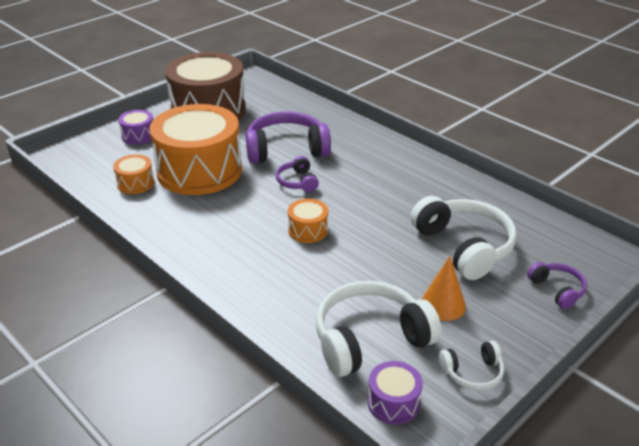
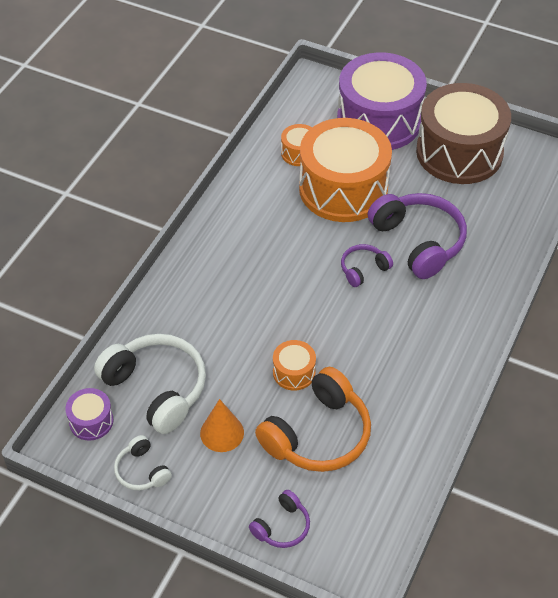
camera: 70 degrees right, 15 degrees up
(138, 136) = (379, 121): purple drum -> purple drum, size x2.36
(308, 230) = (287, 302): orange drum -> orange drum (294, 372)
(464, 247) = (318, 434): white headphones -> orange headphones

